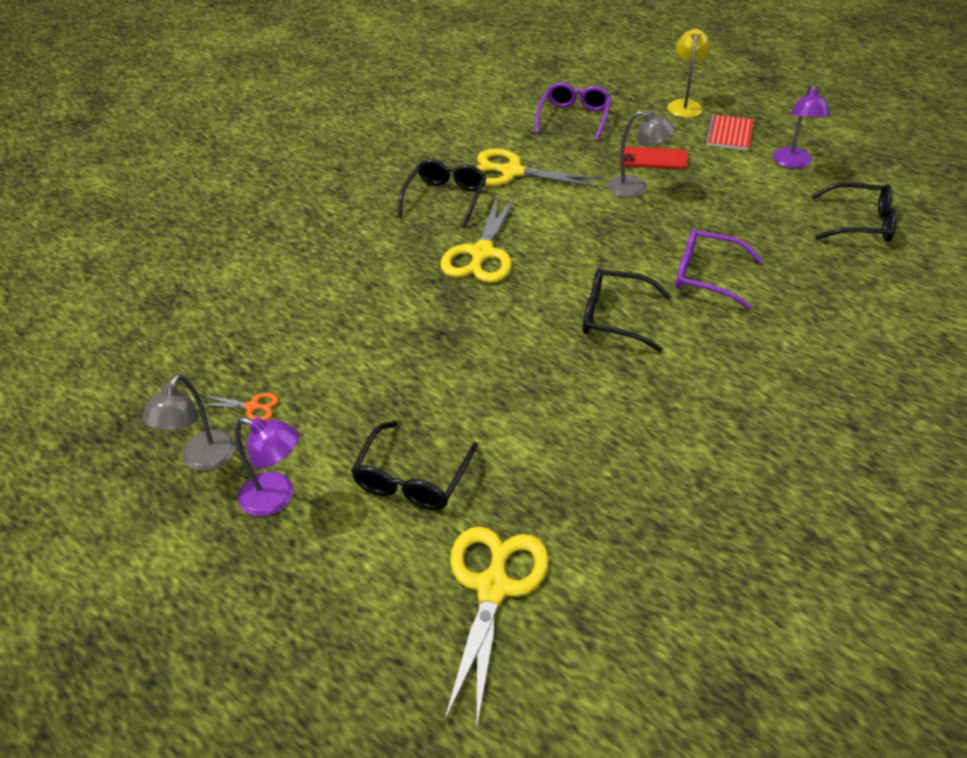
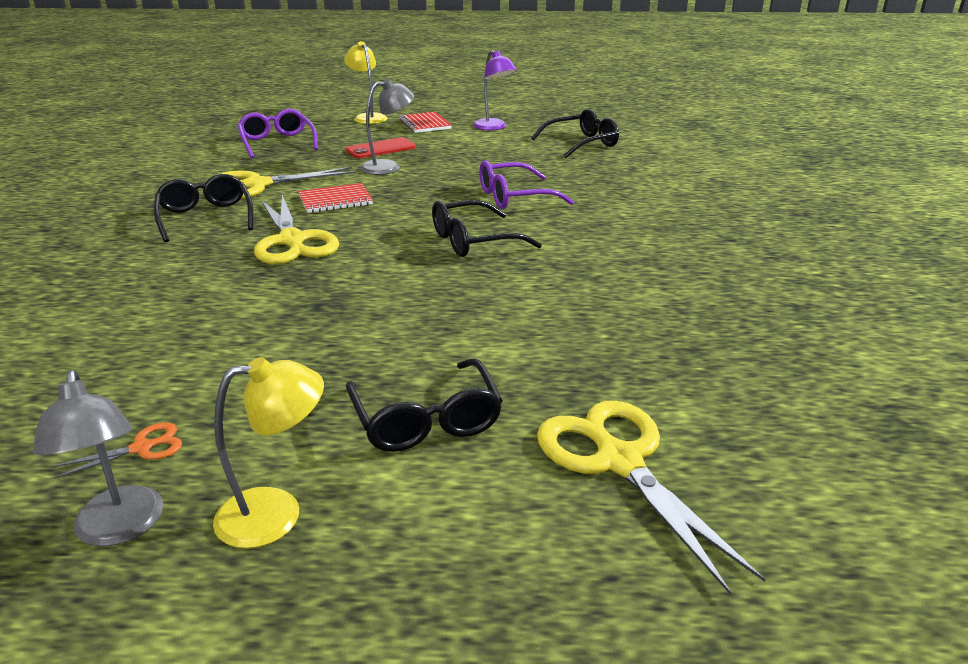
camera: 40 degrees left, 15 degrees down
(277, 498) = (277, 514): purple lamp -> yellow lamp
(554, 217) = (335, 200): none -> red notebook

